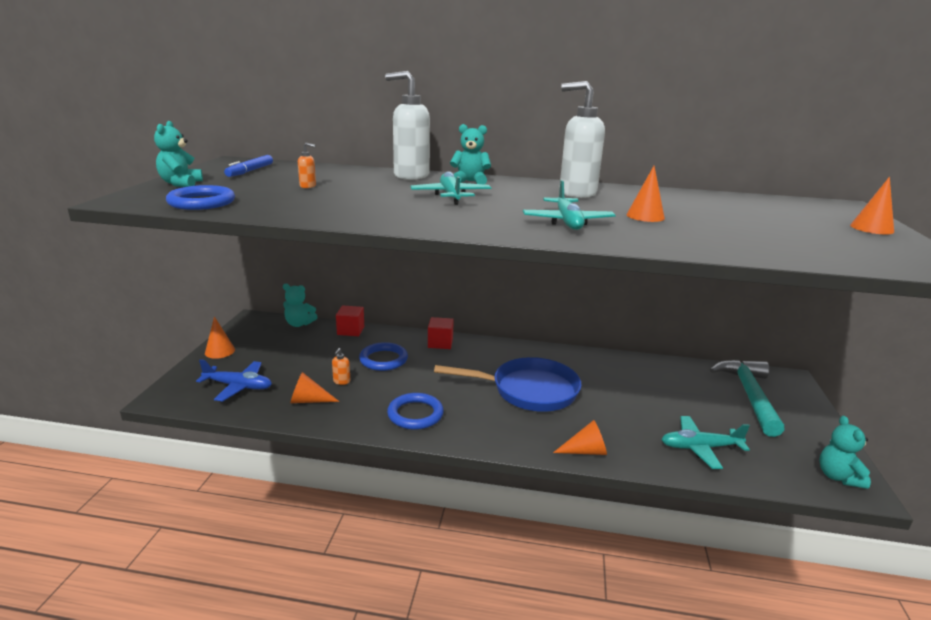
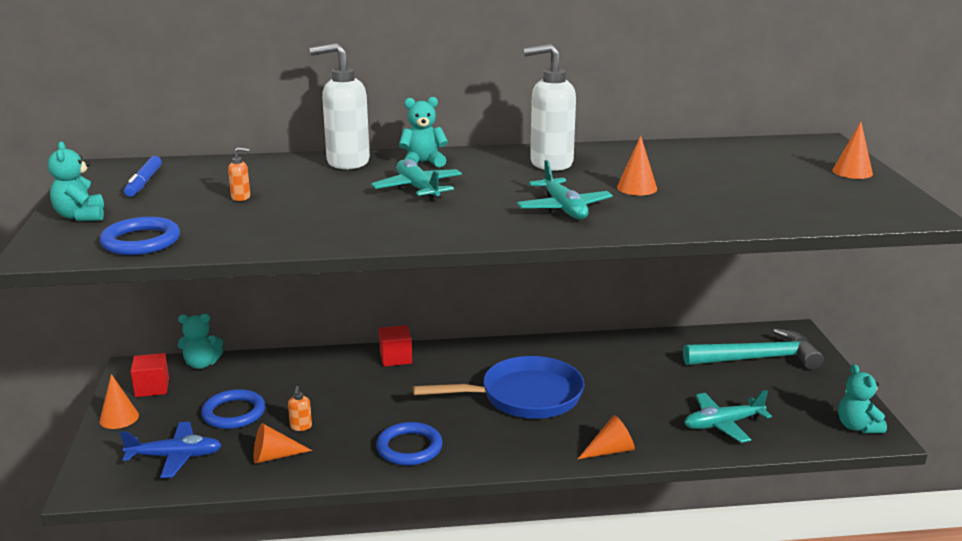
camera: 15 degrees left, 0 degrees up
(350, 330) = (274, 361): red cube -> red cube (152, 388)
(383, 359) = (337, 391): blue ring -> blue ring (233, 413)
(749, 395) = (758, 359): turquoise hammer -> turquoise hammer turned 90 degrees clockwise

